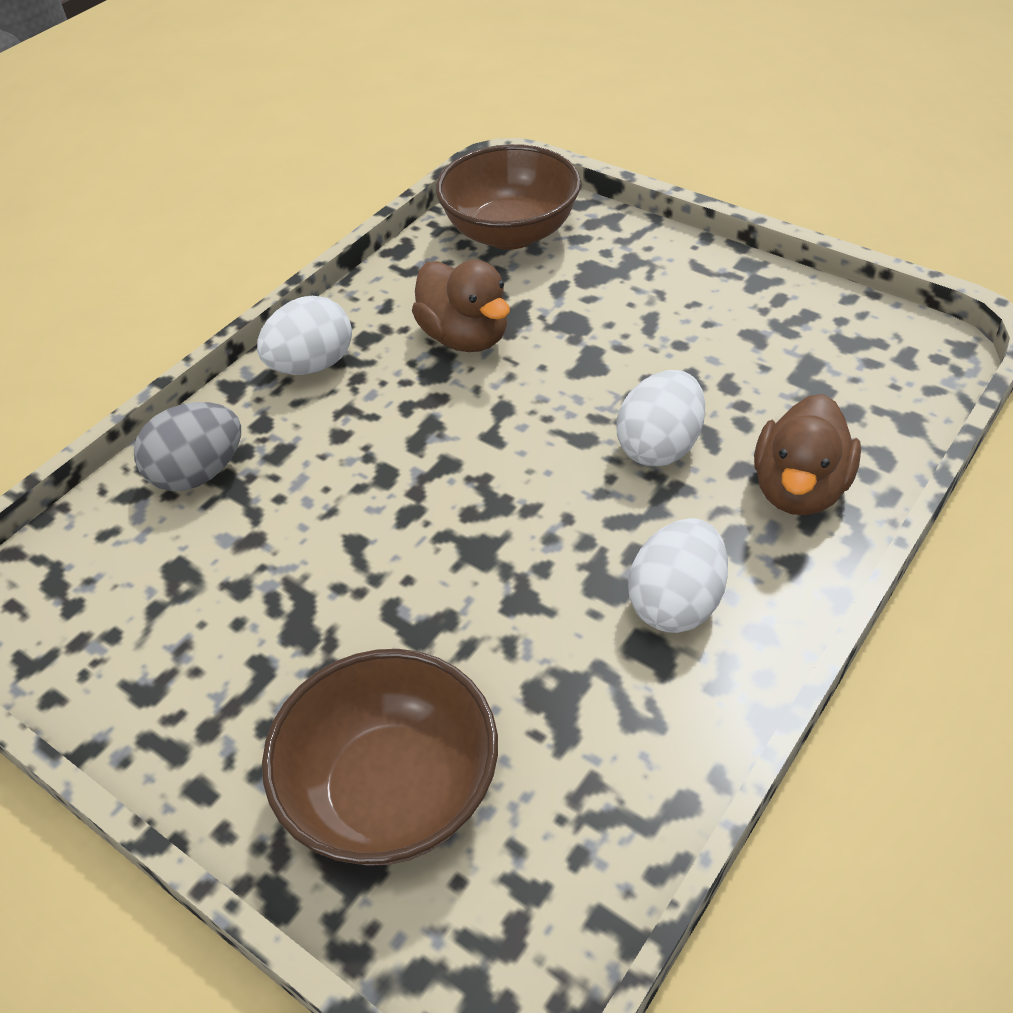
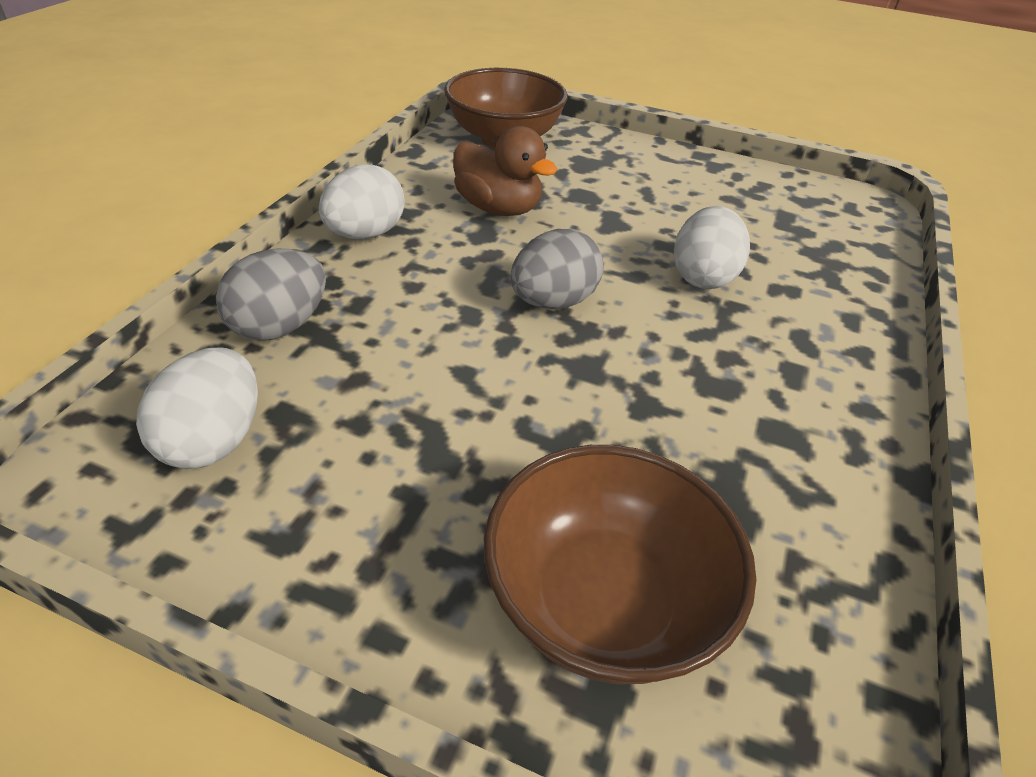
camera: 20 degrees left, 5 degrees down
(476, 466) = (553, 302): none -> grey egg
(676, 602) = (783, 393): white egg -> white egg (214, 440)
(799, 489) = (830, 299): brown duck -> none

